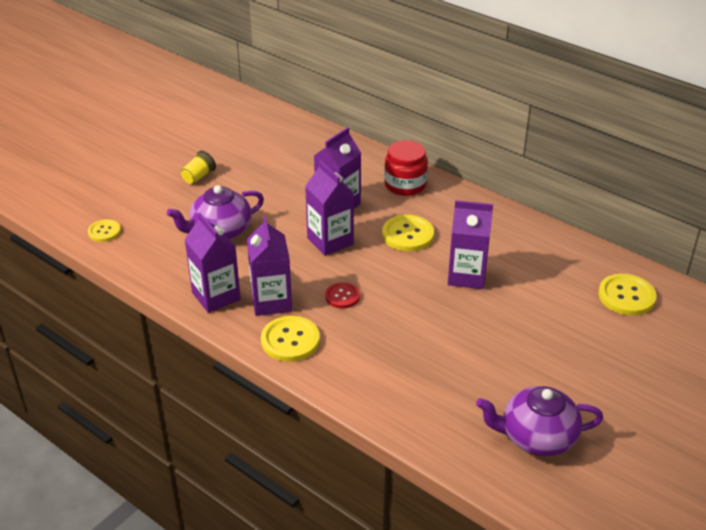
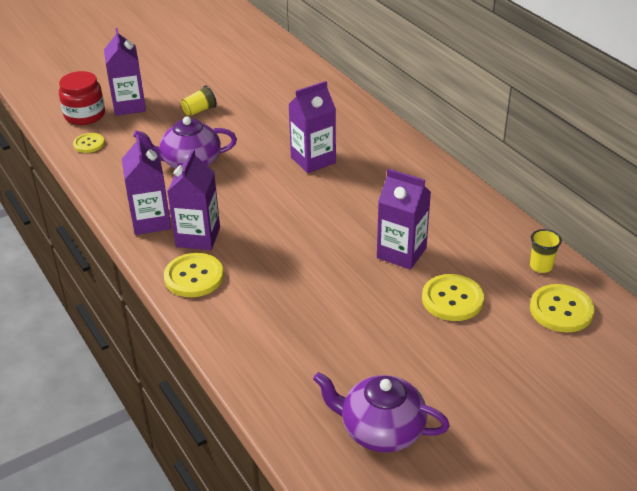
camera: 20 degrees right, 0 degrees up
(330, 241) = (286, 192): purple carton -> purple carton (129, 106)
(342, 296) = (267, 246): red button -> none
(405, 185) = (390, 153): red jar -> red jar (85, 115)
(407, 235) = (365, 201): yellow button -> yellow button (452, 299)
(590, 262) = (541, 266): none -> yellow cup

